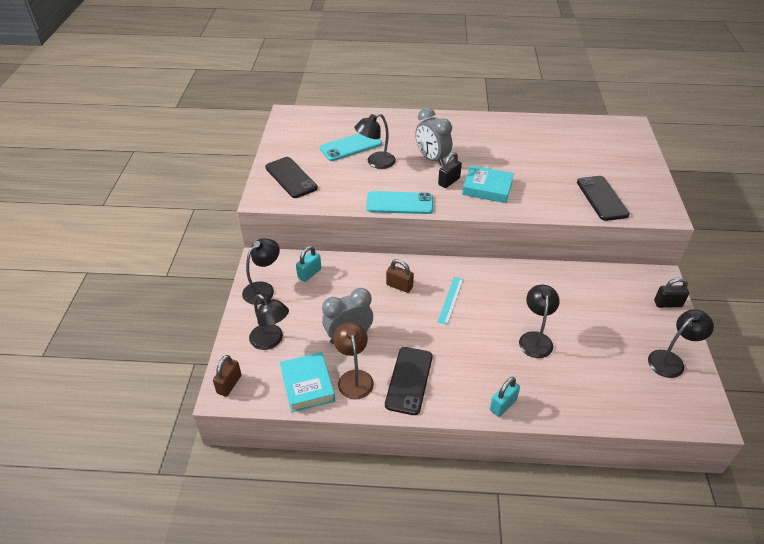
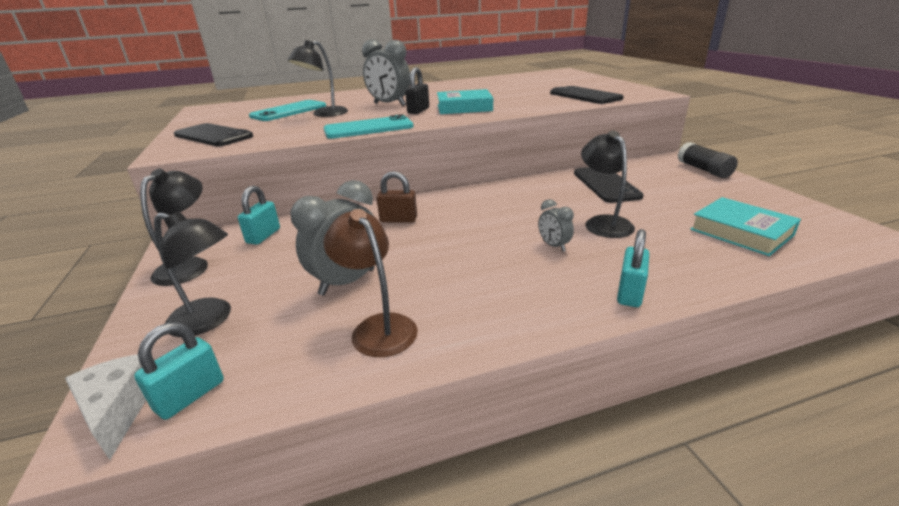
camera: 20 degrees left, 15 degrees down
(229, 384) = (118, 409): brown padlock -> white cheese
(259, 388) = (190, 395): none -> turquoise padlock
(307, 385) = (294, 361): turquoise book -> turquoise book (741, 232)
(409, 380) = (471, 305): black phone -> black phone (606, 184)
(450, 300) = (473, 216): turquoise ruler -> none
(486, 349) = (553, 246): none -> grey clock
(668, 303) = (703, 170): black padlock -> black glue stick
(671, 360) = (764, 203): black lamp -> none

